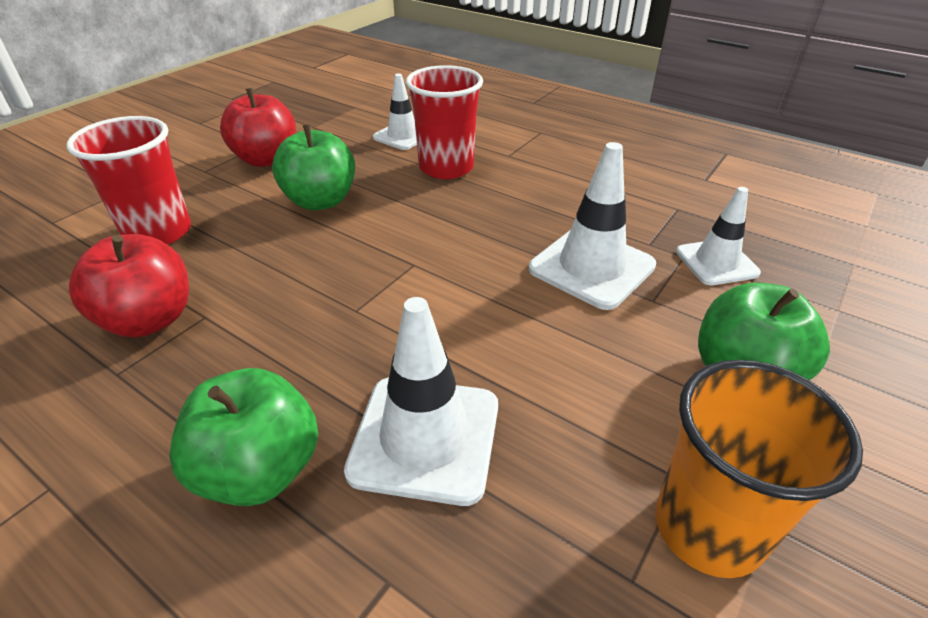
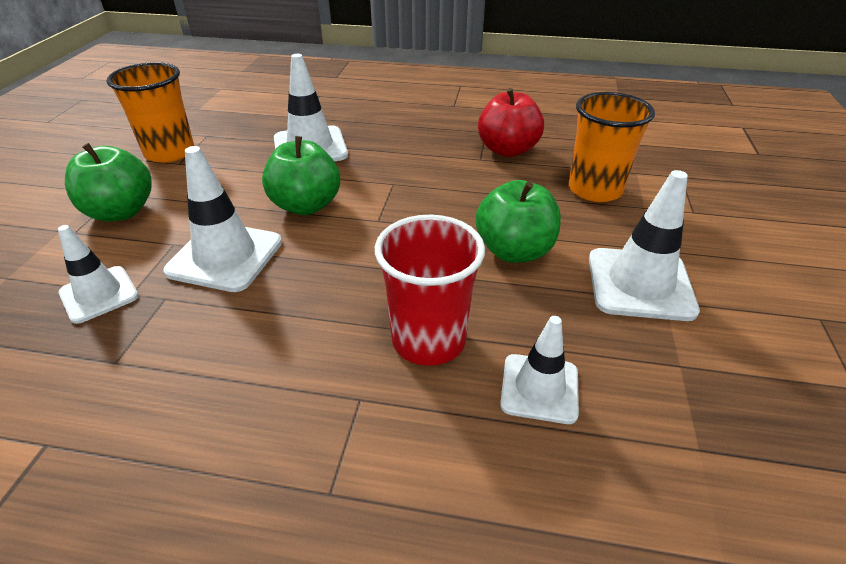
camera: 155 degrees right, 0 degrees up
(158, 232) = (595, 190): red cup -> orange cup
(260, 470) = (377, 125): green apple -> green apple (306, 205)
(266, 159) = (640, 284): red apple -> white traffic cone

